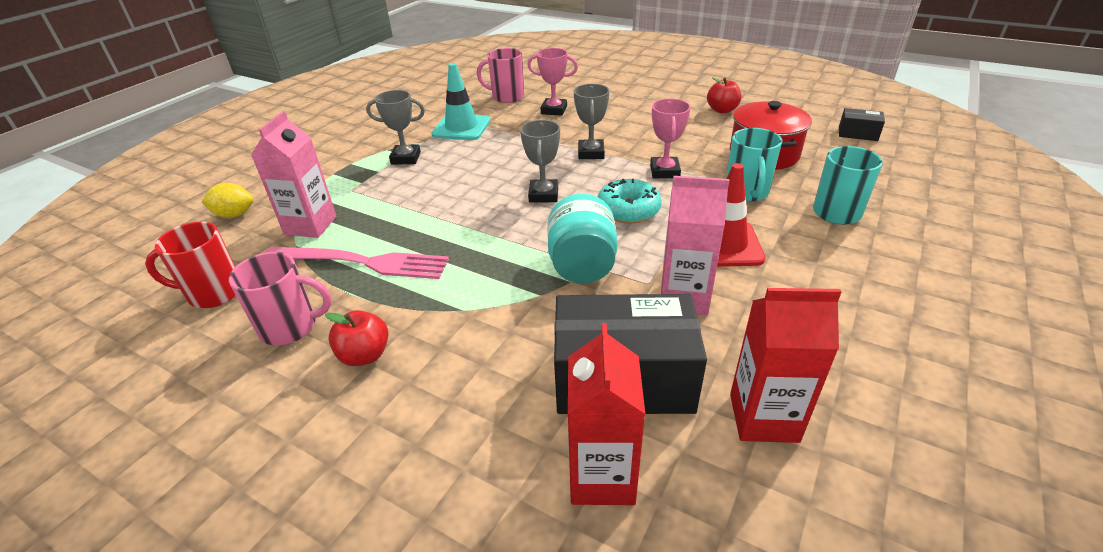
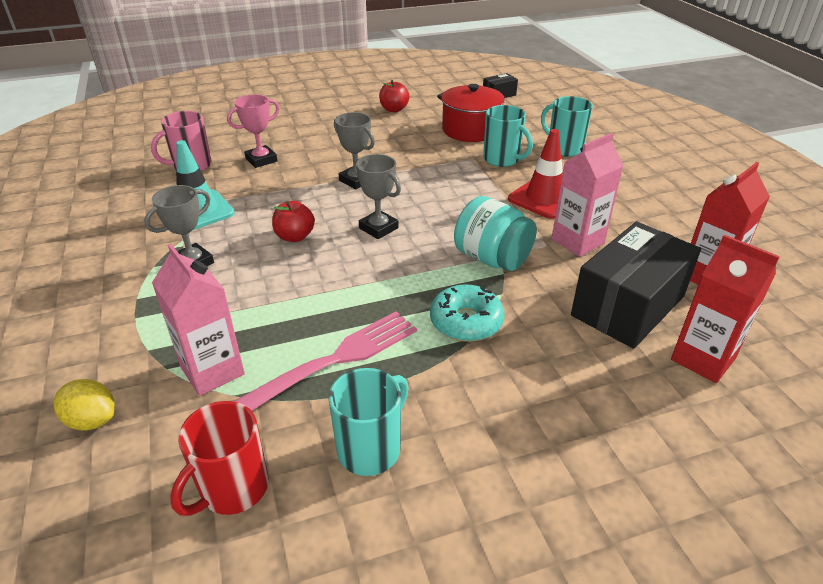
camera: 50 degrees left, 0 degrees up
(234, 215) = (92, 420): yellow lemon -> yellow lemon turned 75 degrees clockwise
(291, 327) = (371, 448): pink mug -> turquoise mug
(365, 355) = (468, 416): red apple -> red apple (295, 236)
(628, 210) = (455, 207): turquoise donut -> turquoise donut (466, 322)
(664, 171) = (432, 169): pink trophy -> none

